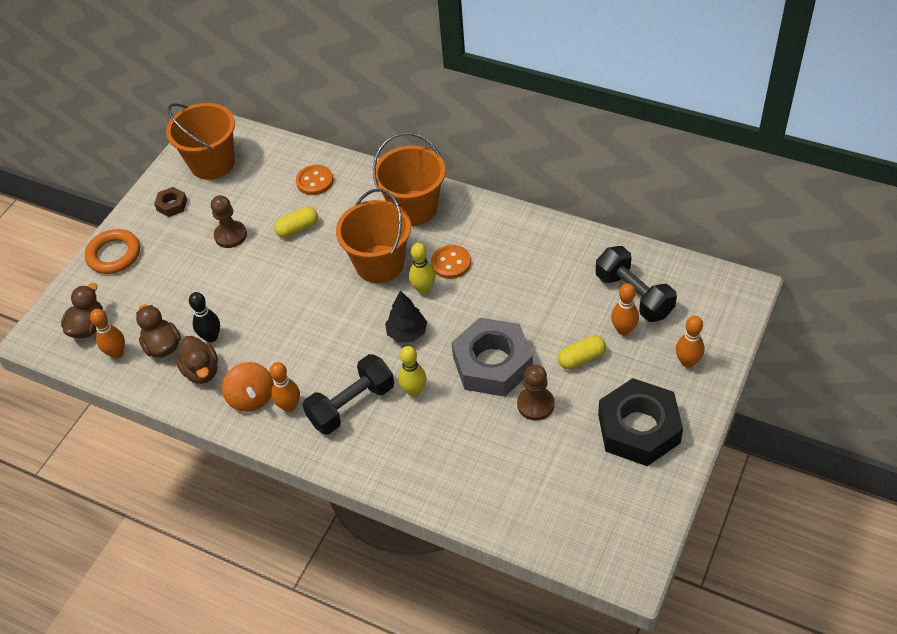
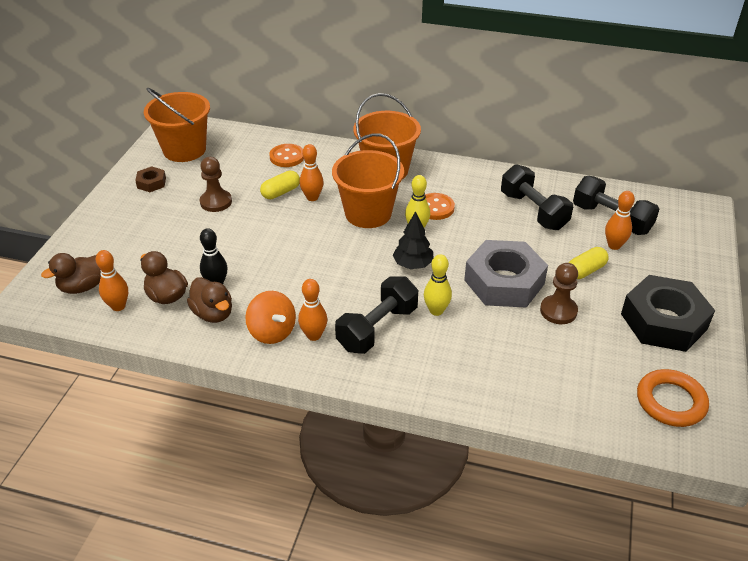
camera: 15 degrees left, 10 degrees down
(88, 327) = (83, 286): brown duck -> brown duck turned 135 degrees counterclockwise
(114, 255) = (99, 225): orange ring -> orange ring (670, 401)
(553, 277) = (533, 211): none -> black dumbbell
(687, 362) = (682, 265): orange bowling pin -> orange bowling pin (312, 197)

